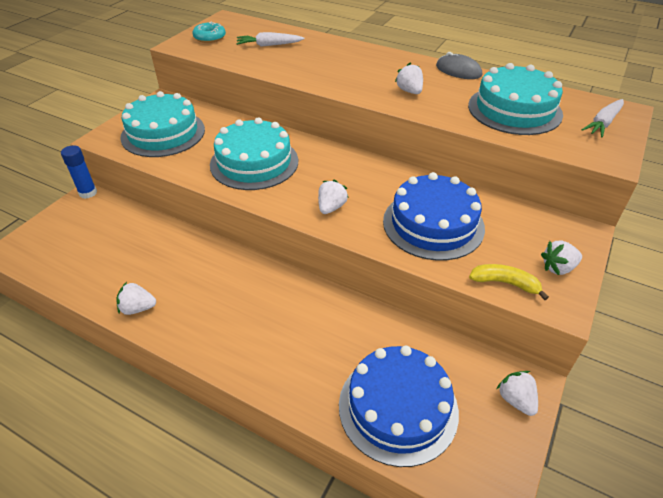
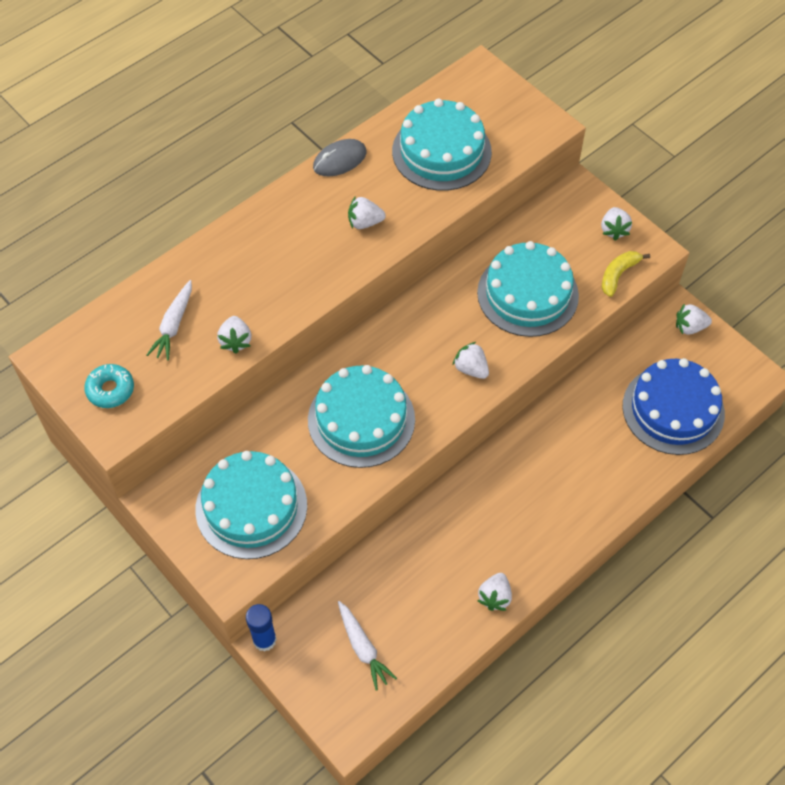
camera: 70 degrees left, 15 degrees up
(268, 66) = (236, 341): none -> white strawberry
(433, 224) = (527, 294): blue cake -> turquoise cake
(603, 123) = (494, 98): white carrot -> white carrot (363, 648)

